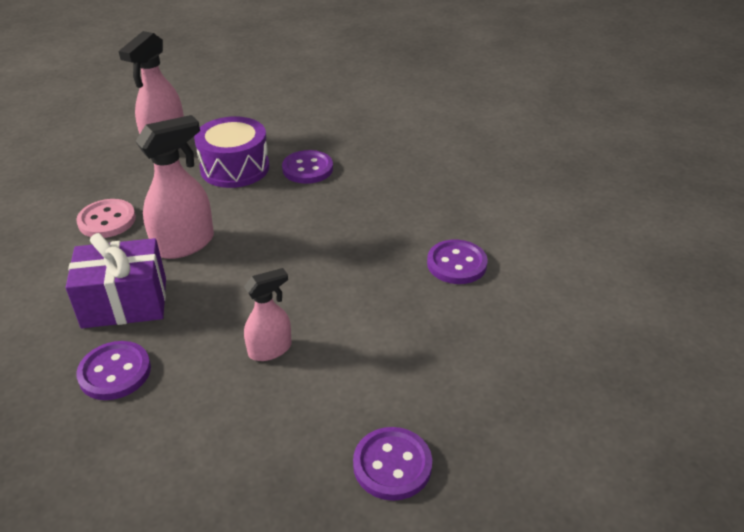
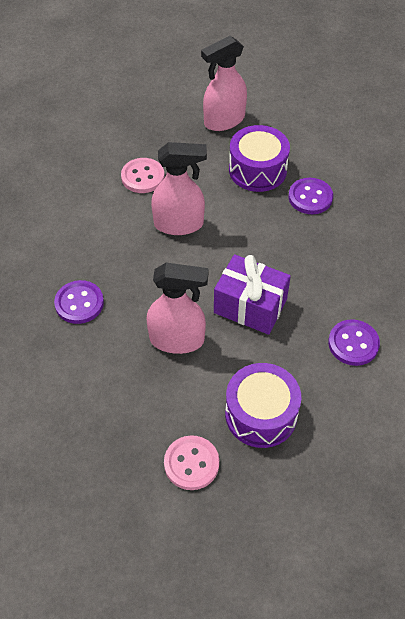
camera: 35 degrees right, 15 degrees up
(125, 303) = (114, 253): purple gift -> purple gift (250, 306)
(270, 349) = (177, 340): pink spray bottle -> pink spray bottle, size x1.63
(392, 465) = (191, 463): purple button -> pink button
(424, 372) = (261, 414): none -> purple drum

